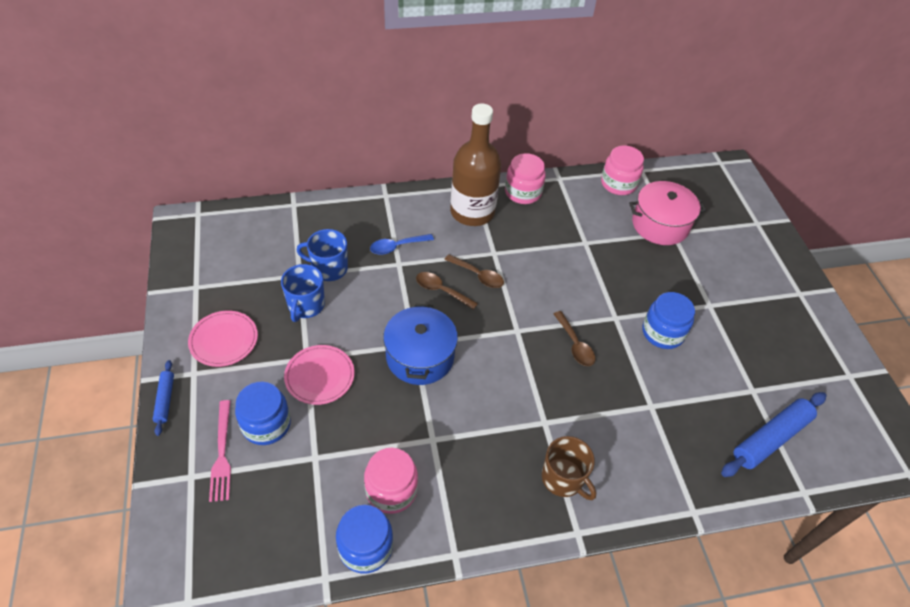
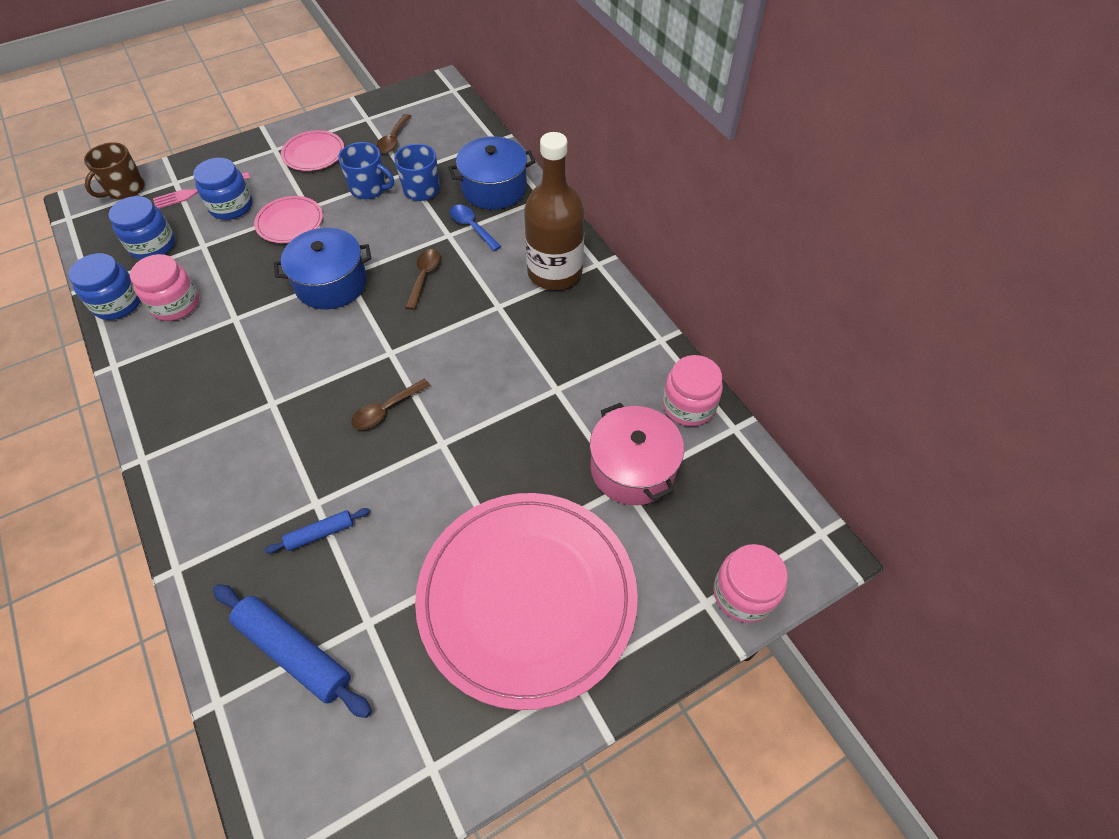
camera: 75 degrees right, 5 degrees up
(165, 400) = (244, 144): blue rolling pin -> blue rolling pin (320, 533)
(306, 305) = (369, 188): blue mug -> blue mug turned 150 degrees counterclockwise
(356, 221) = (494, 188): none -> blue pot
(478, 275) = (458, 301): brown spoon -> brown spoon (393, 140)
(523, 192) = (613, 309): pink jar -> pink jar (743, 593)
(563, 479) = (204, 434): brown mug -> brown mug (125, 189)
(662, 332) = (434, 499): blue jar -> blue jar (153, 245)
(744, 302) = (527, 597): none -> pink plate

